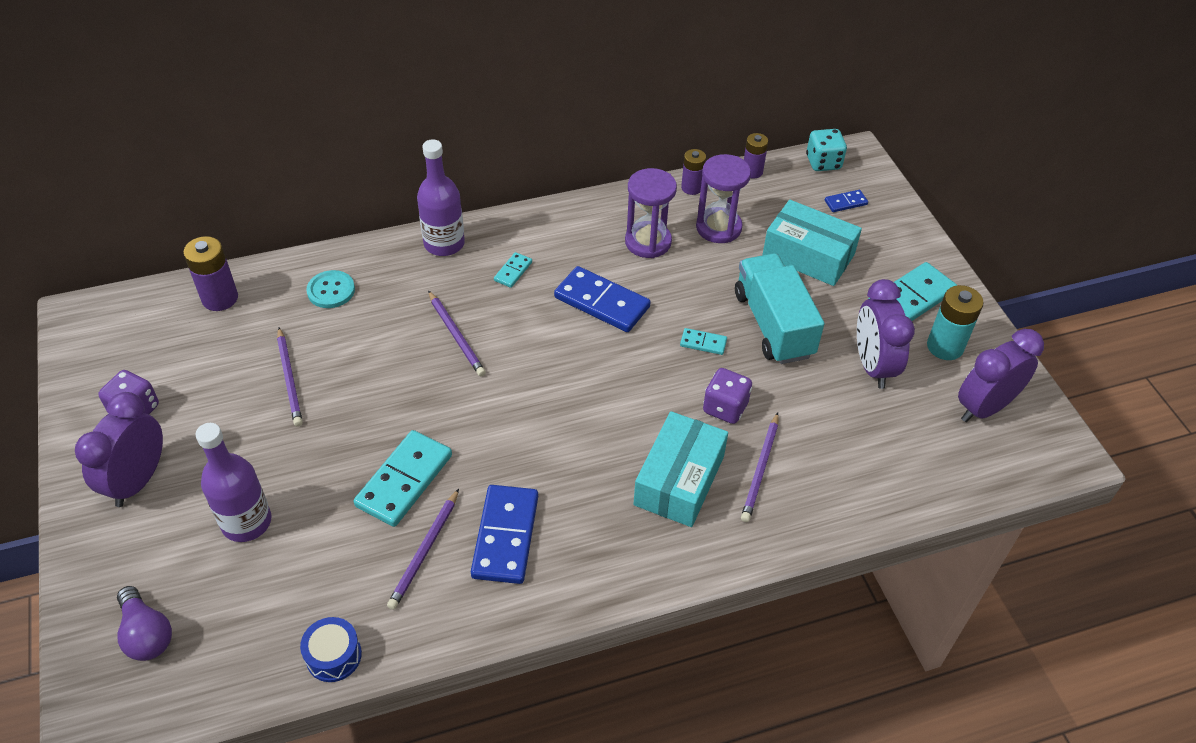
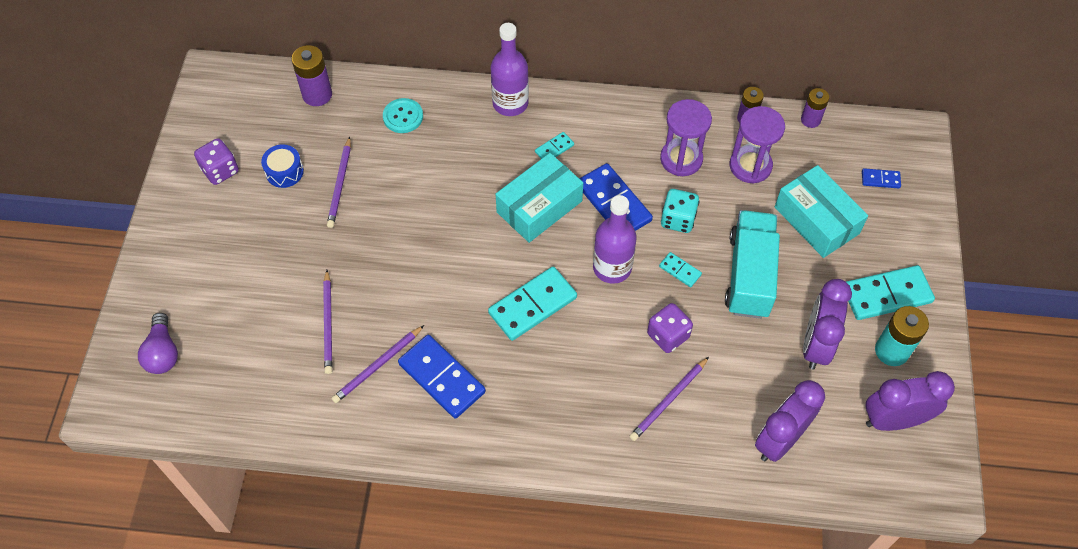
camera: 25 degrees right, 10 degrees up
(138, 480) = (201, 230): purple clock -> purple clock (780, 440)
(246, 522) = (262, 292): purple bottle -> purple bottle (612, 268)
(333, 656) = (279, 421): blue drum -> blue drum (284, 172)
(404, 481) = (388, 303): turquoise domino -> turquoise domino (533, 305)
(456, 335) = (482, 192): purple pencil -> purple pencil (328, 324)
(506, 536) = (442, 378): blue domino -> blue domino turned 75 degrees counterclockwise
(679, 480) = (597, 384): turquoise box -> turquoise box (539, 206)
(823, 163) = (882, 132): turquoise dice -> turquoise dice (678, 219)

